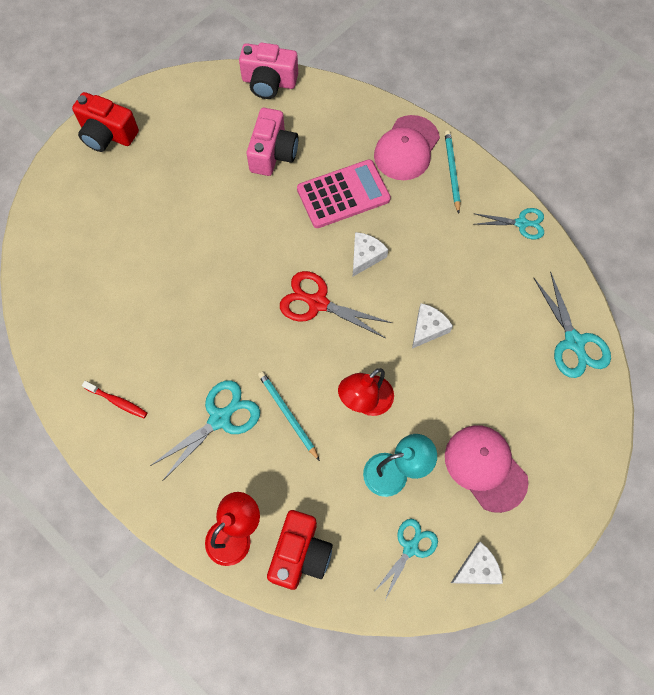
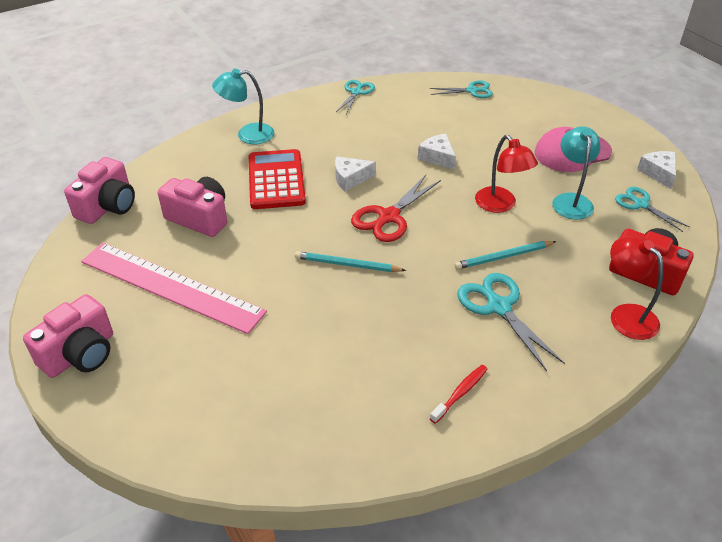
camera: 75 degrees left, 25 degrees down
(107, 134) = (80, 354): red camera -> pink camera
(187, 164) = (171, 286): none -> pink ruler
(343, 194) = (276, 180): pink calculator -> red calculator
(365, 256) = (350, 179): white cheese -> white cheese turned 60 degrees counterclockwise
(406, 148) = (247, 135): pink cap -> turquoise lamp
(451, 171) = (287, 116): turquoise pencil -> turquoise pencil (347, 265)
(574, 342) = (472, 91): turquoise scissors -> turquoise scissors, size x0.66

